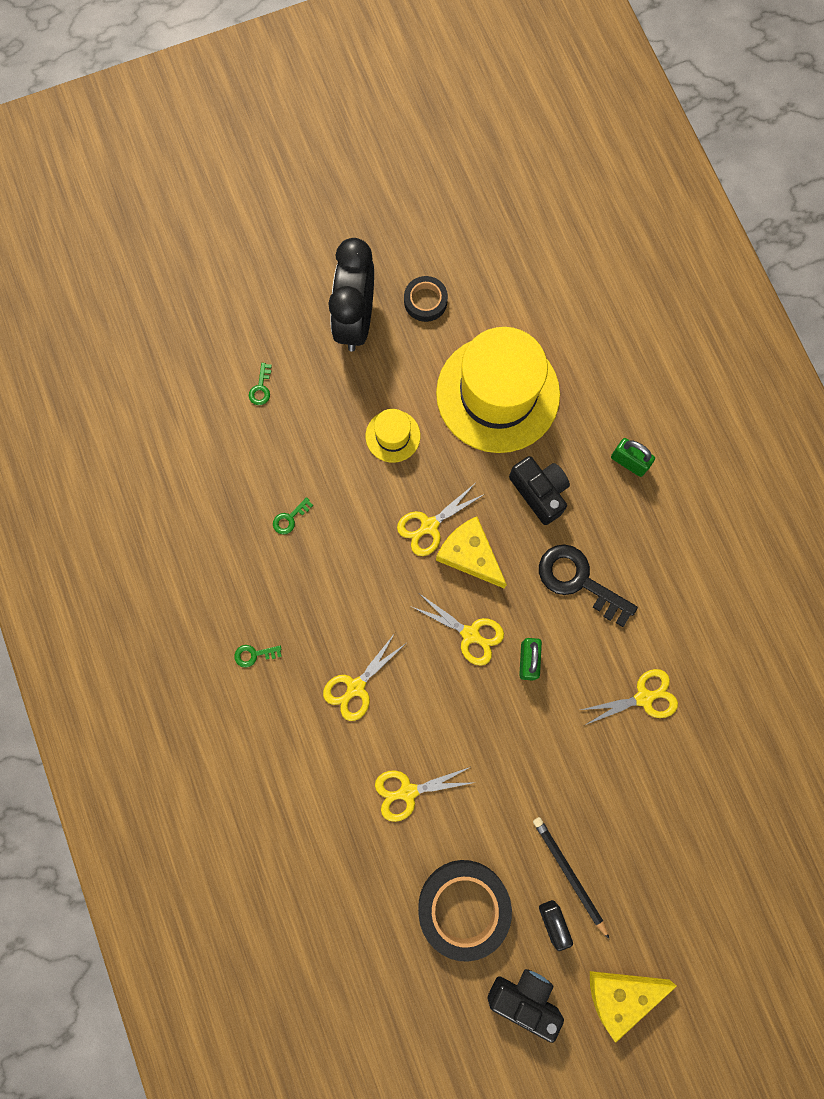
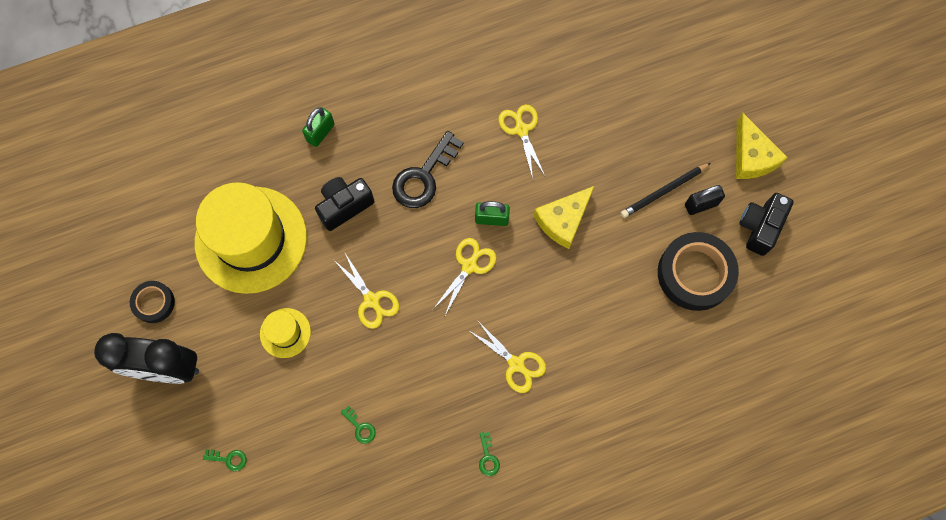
camera: 90 degrees left, 5 degrees down
(407, 791) = (604, 319): yellow scissors -> none
(470, 555) = (399, 265): yellow cheese -> yellow cheese (563, 220)

